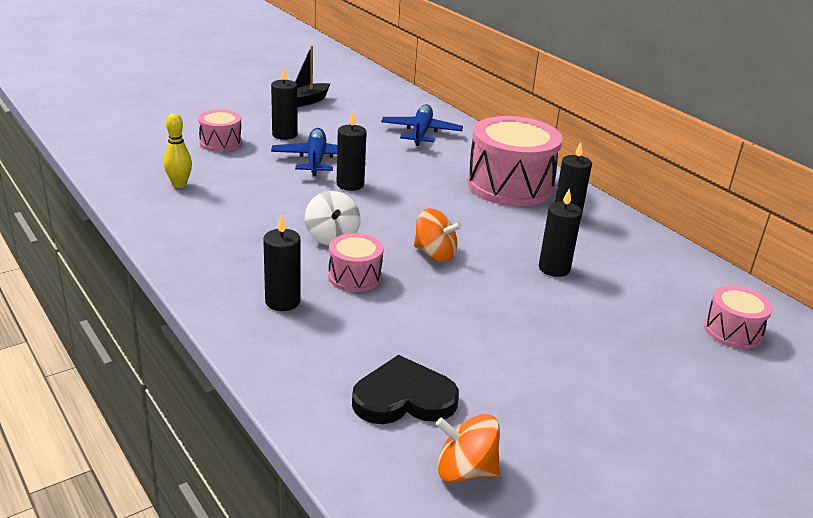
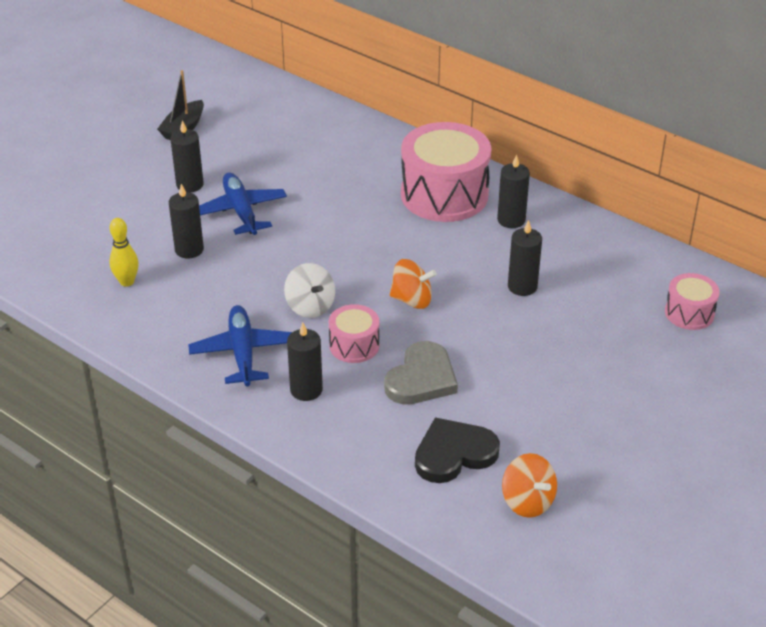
camera: 15 degrees left, 10 degrees up
(221, 143) = (131, 214): pink drum -> none
(350, 184) = (292, 235): black candle -> black candle (189, 249)
(407, 320) = (421, 378): none -> grey heart
(421, 132) = (326, 144): blue plane -> blue plane (242, 352)
(465, 470) = (527, 501): orange spinning top -> orange spinning top turned 120 degrees counterclockwise

